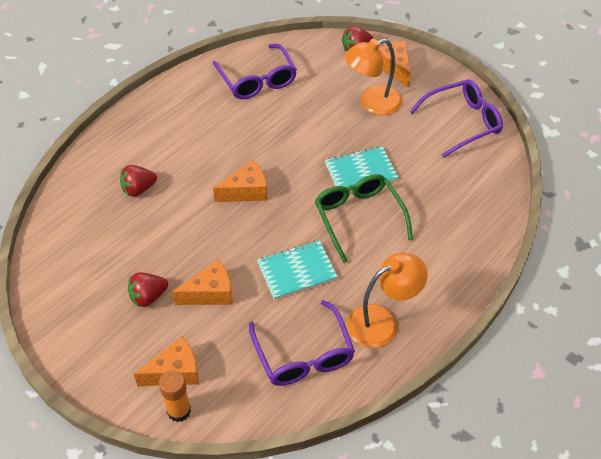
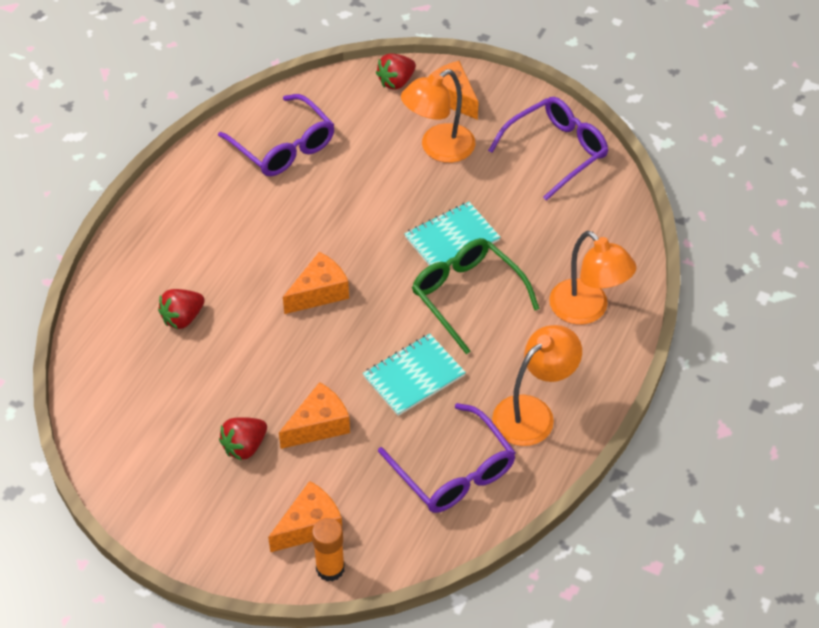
camera: 15 degrees left, 0 degrees up
(451, 249) = (587, 310): none -> orange lamp

